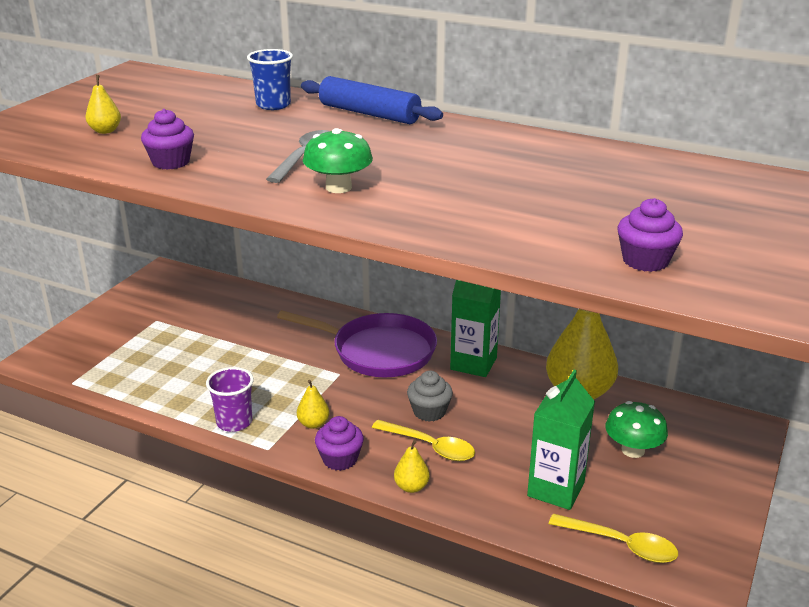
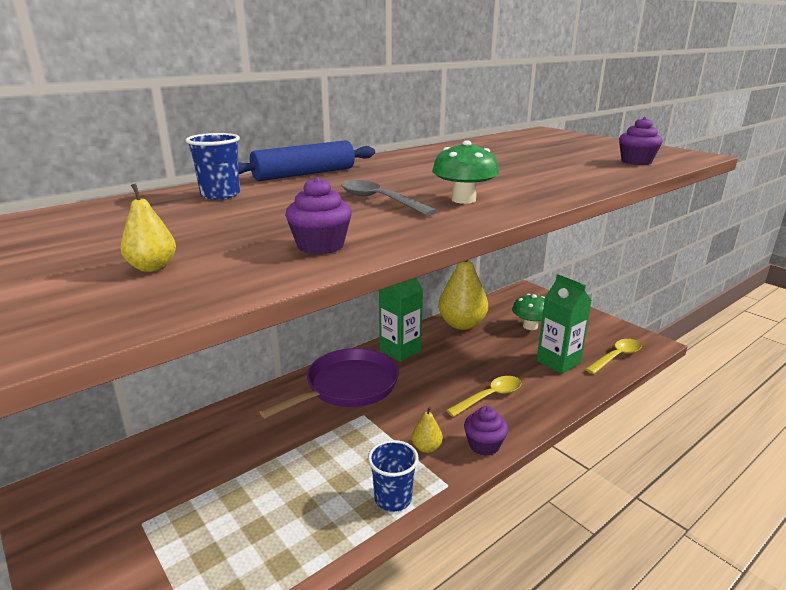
camera: 65 degrees left, 5 degrees down
(234, 422) = (393, 499): purple cup -> blue cup
(411, 487) = (534, 418): yellow pear -> none
(429, 411) = (446, 385): grey cupcake -> none

